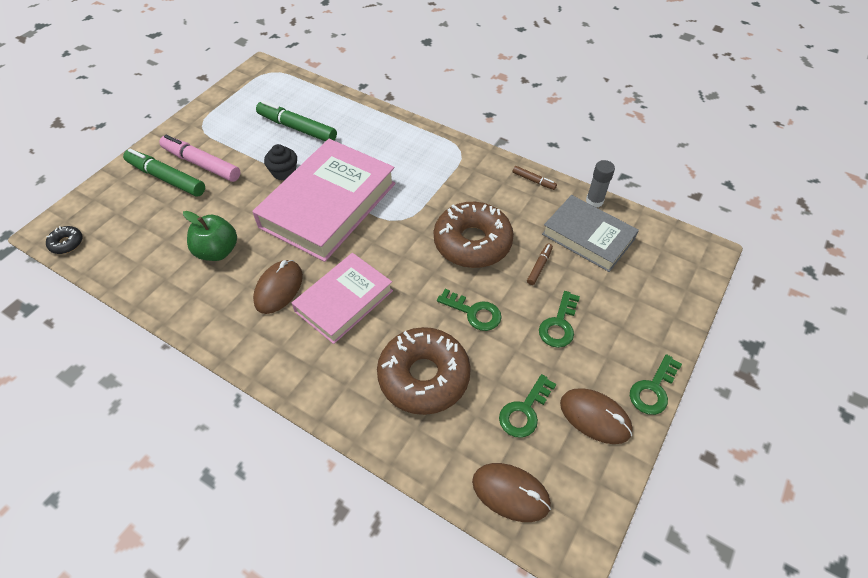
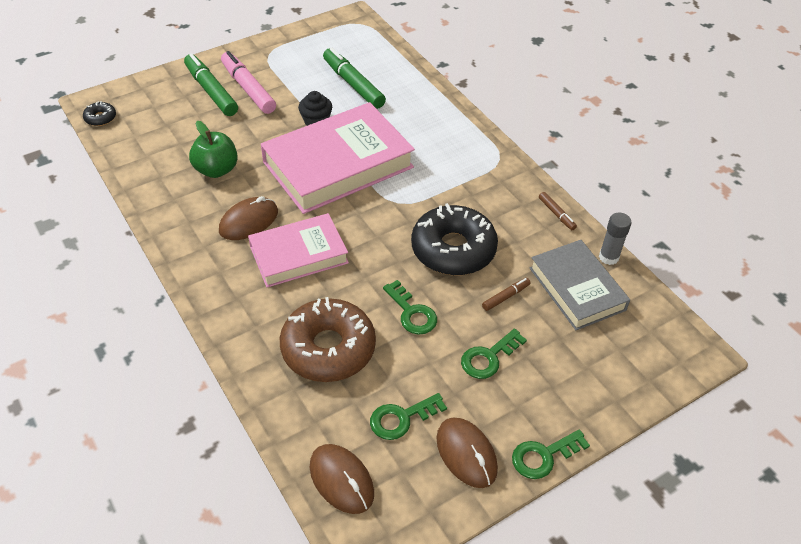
camera: 25 degrees right, 5 degrees down
(472, 242) = (453, 249): brown donut -> black donut

